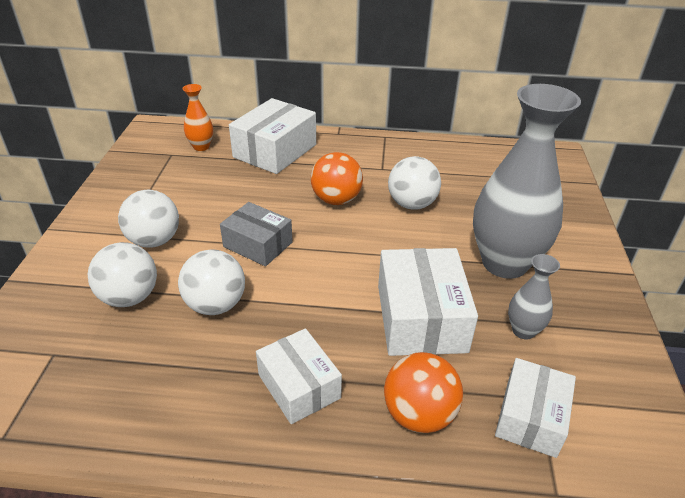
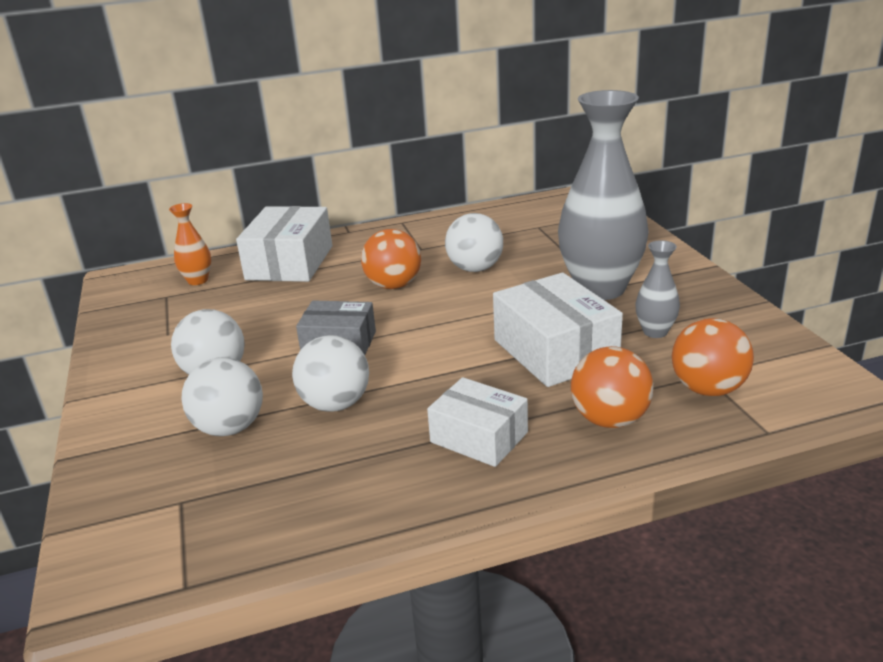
camera: 20 degrees left, 10 degrees down
(531, 417) = (708, 389): white box -> orange ball

